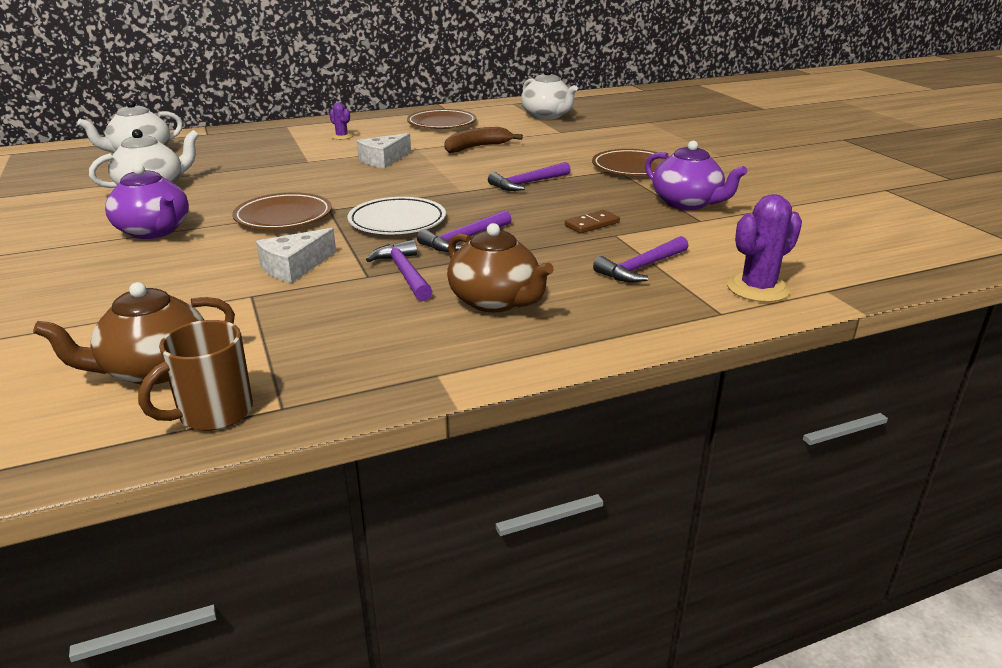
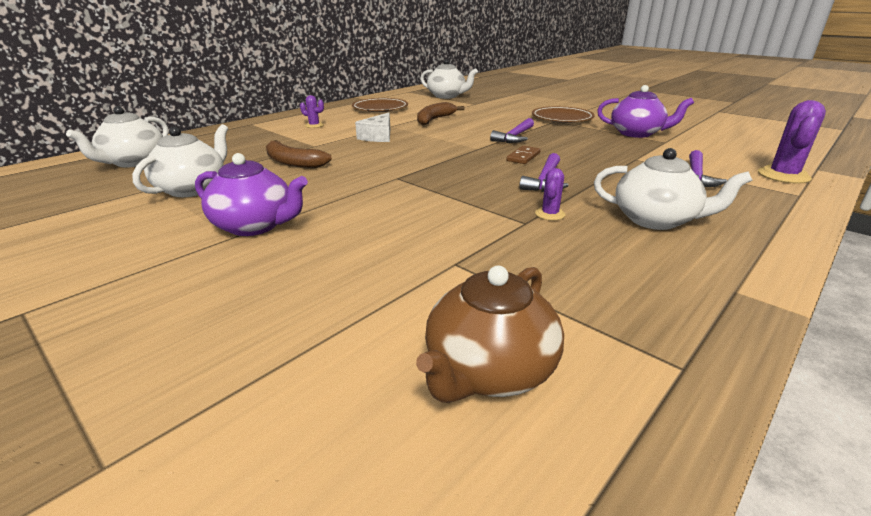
camera: 25 degrees left, 0 degrees up
(213, 413) = (635, 401): brown mug -> none
(263, 176) = (292, 162): none -> brown banana
(283, 217) = (367, 190): brown plate -> none
(294, 267) = (450, 229): white cheese -> none
(397, 221) = (470, 177): white plate -> none
(404, 273) = (550, 214): purple hammer -> purple cactus
(495, 301) = (655, 220): brown teapot -> white teapot
(592, 224) = (608, 155): brown domino -> brown domino (523, 157)

